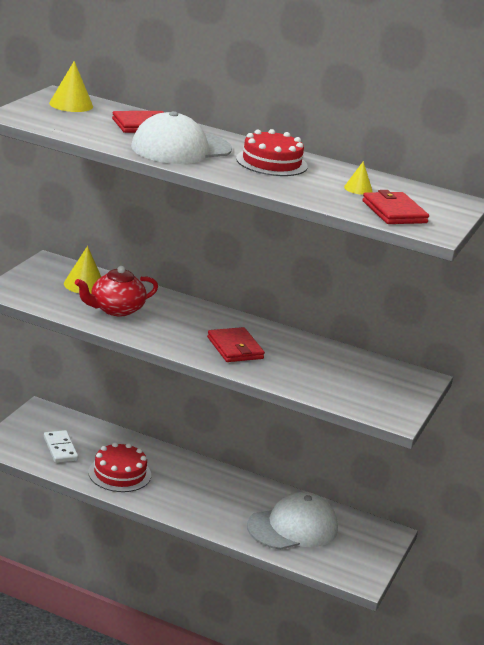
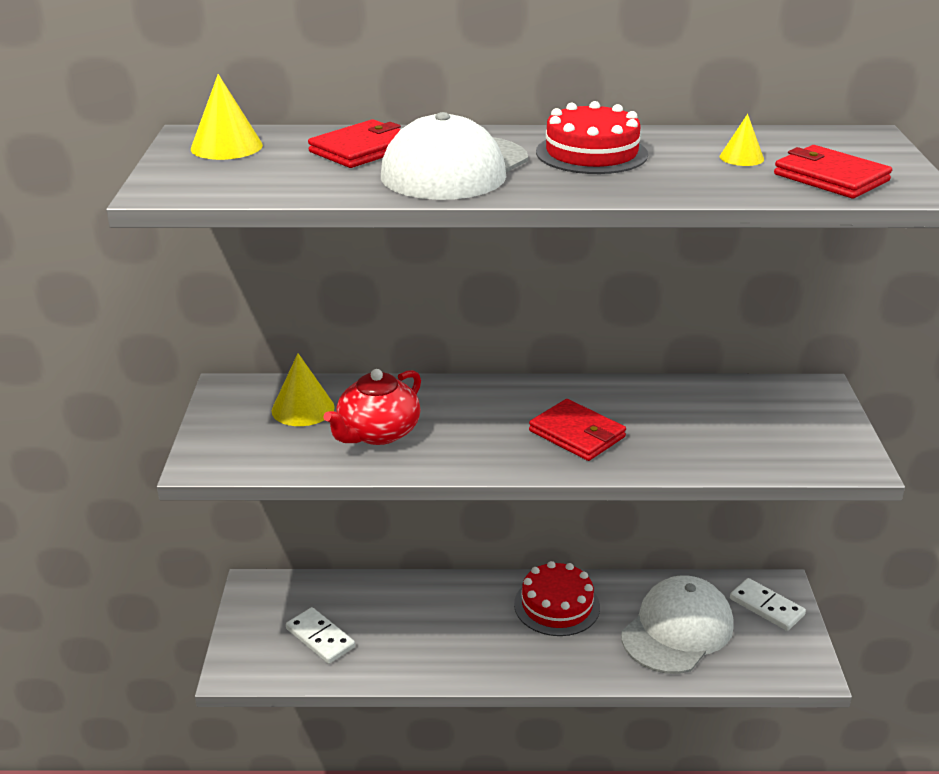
camera: 20 degrees left, 5 degrees up
(119, 473) = (421, 643): red cake -> red cake (557, 605)
(368, 539) = (766, 607): none -> white domino

